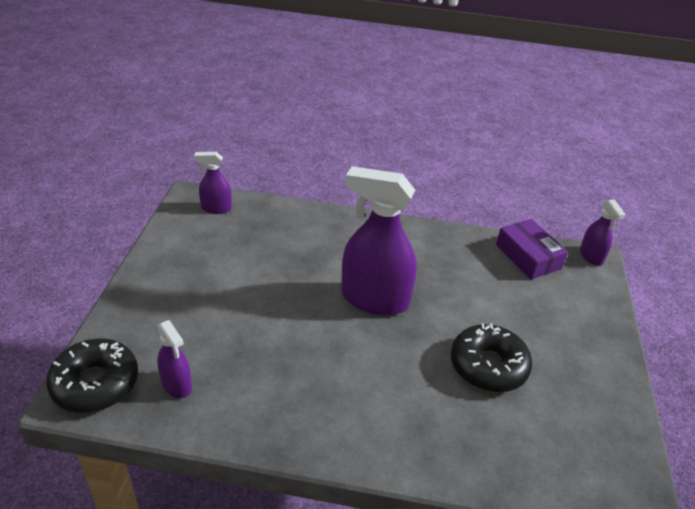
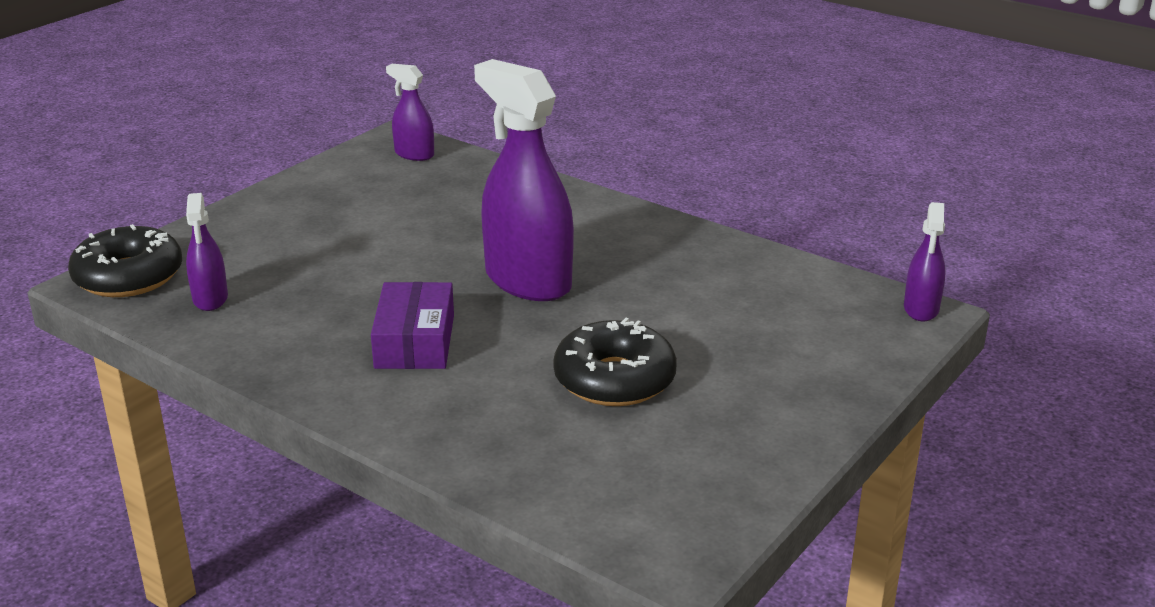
camera: 30 degrees right, 10 degrees down
(528, 257) = (810, 288): purple box -> purple box (415, 341)

